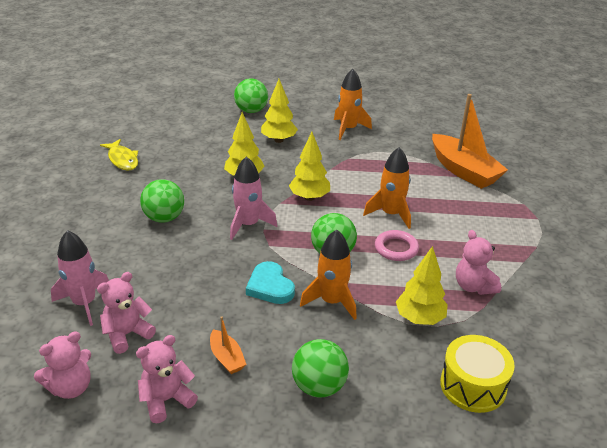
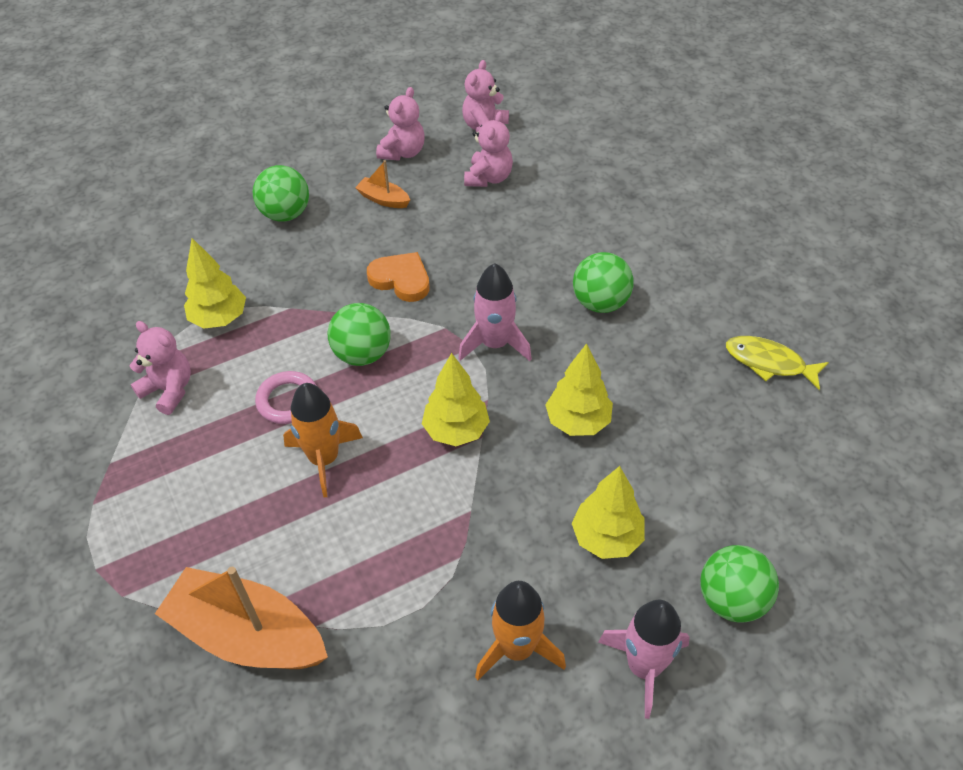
camera: 150 degrees right, 15 degrees up
(84, 303) = (558, 182): pink rocket -> pink rocket (644, 667)
(270, 286) = (401, 279): turquoise heart -> orange heart
(332, 301) = (324, 294): orange rocket -> none
(473, 385) = (142, 276): yellow drum -> none

